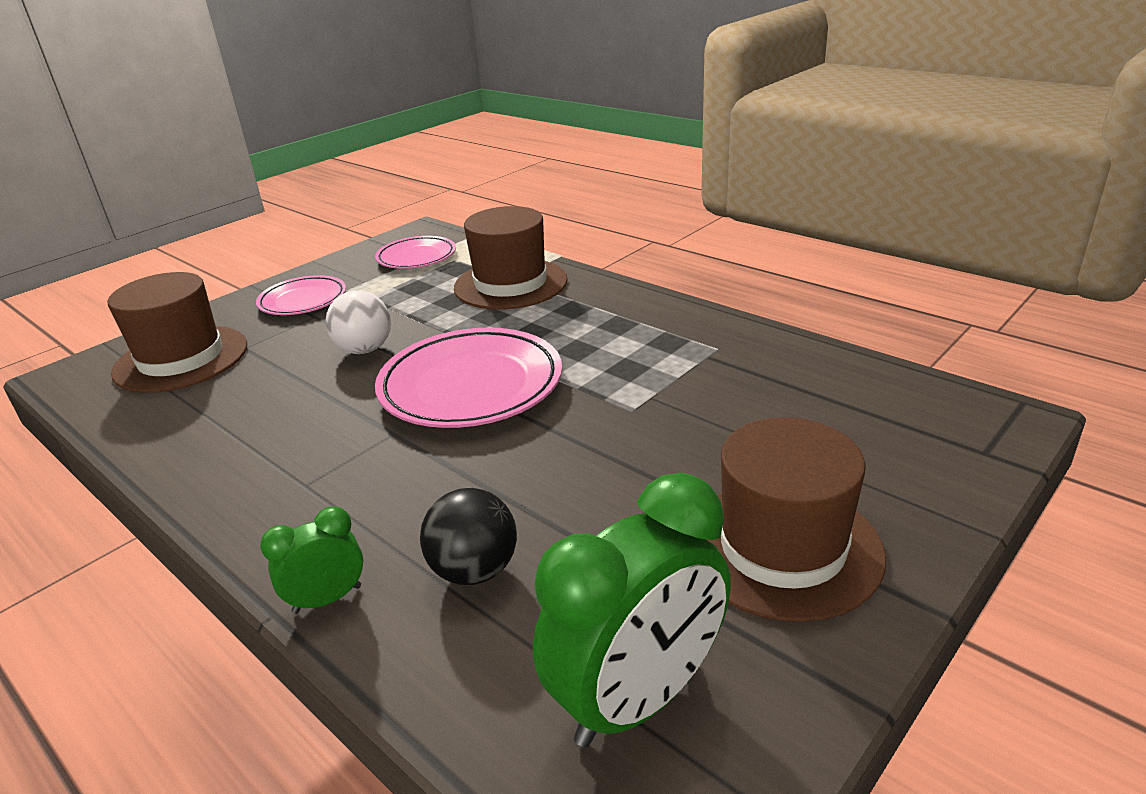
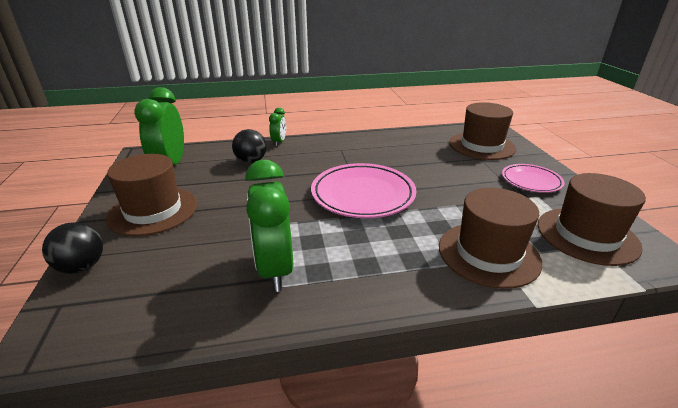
camera: 125 degrees right, 0 degrees up
(365, 350) = (439, 182): white ball -> none
(416, 257) = (587, 235): pink plate -> brown hat
(704, 365) = (274, 269): none -> green clock
(947, 494) = (82, 267): none -> black ball

